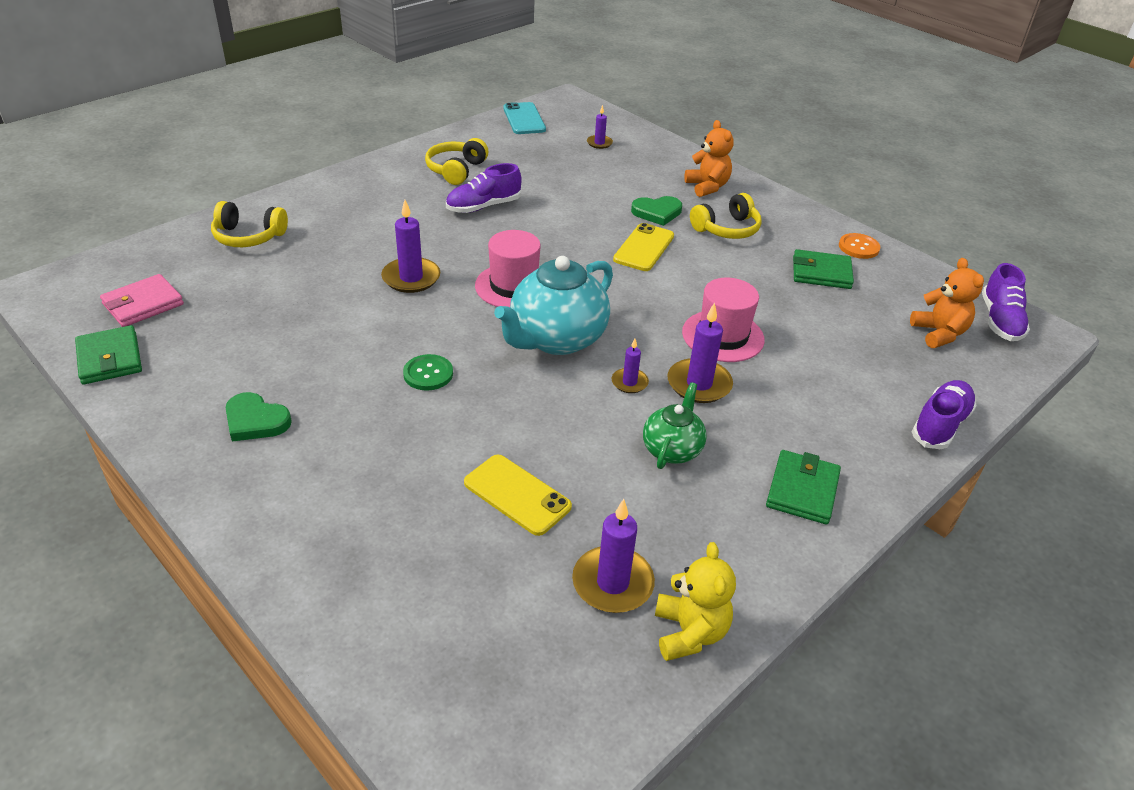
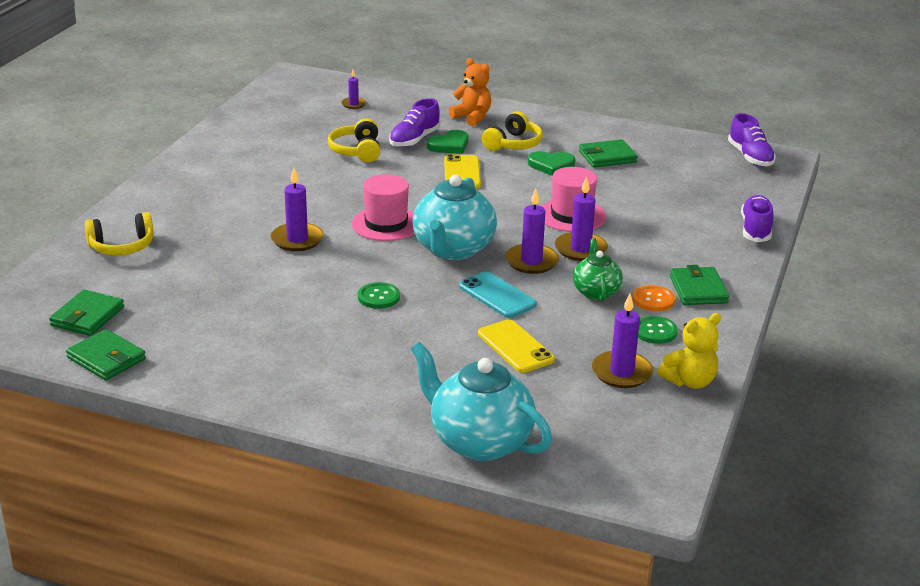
camera: 25 degrees left, 10 degrees down
(143, 304) = (87, 316): pink wallet -> green wallet
(255, 421) = (277, 362): green heart -> green heart (551, 165)
(361, 621) = (479, 442): none -> turquoise teapot
(456, 170) = (250, 153): yellow headphones -> yellow headphones (357, 151)
(483, 206) = (303, 175): purple shoe -> purple shoe (414, 140)
(517, 495) = (515, 347): yellow phone -> yellow phone turned 45 degrees clockwise
(524, 119) = (269, 99): turquoise phone -> turquoise phone (497, 295)
(629, 382) = (531, 261): purple candle -> purple candle, size x1.76
(689, 632) = (690, 381): yellow teddy bear -> yellow teddy bear turned 90 degrees clockwise
(701, 534) = (655, 331): none -> green button
(858, 247) = (620, 133): orange button -> orange button (653, 300)
(939, 333) = (716, 175): orange teddy bear -> none

